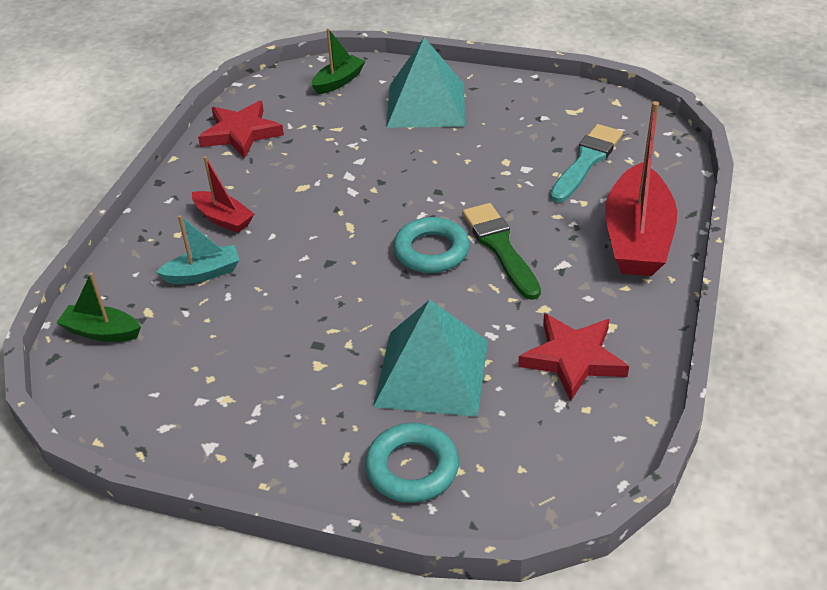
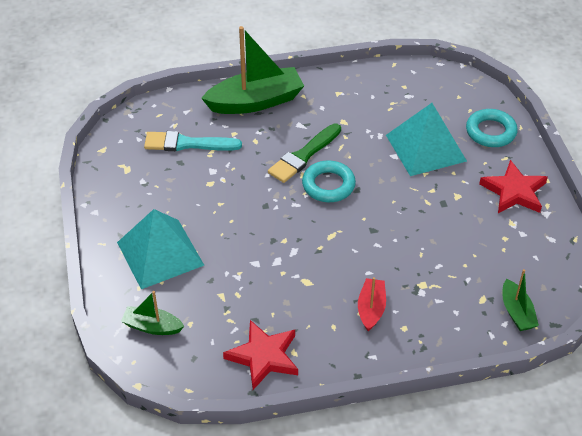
camera: 120 degrees left, 5 degrees up
(203, 273) = (430, 289): turquoise boat -> none
(573, 358) = (374, 99): red star -> red star (514, 191)
(637, 238) = (255, 101): red boat -> green boat

